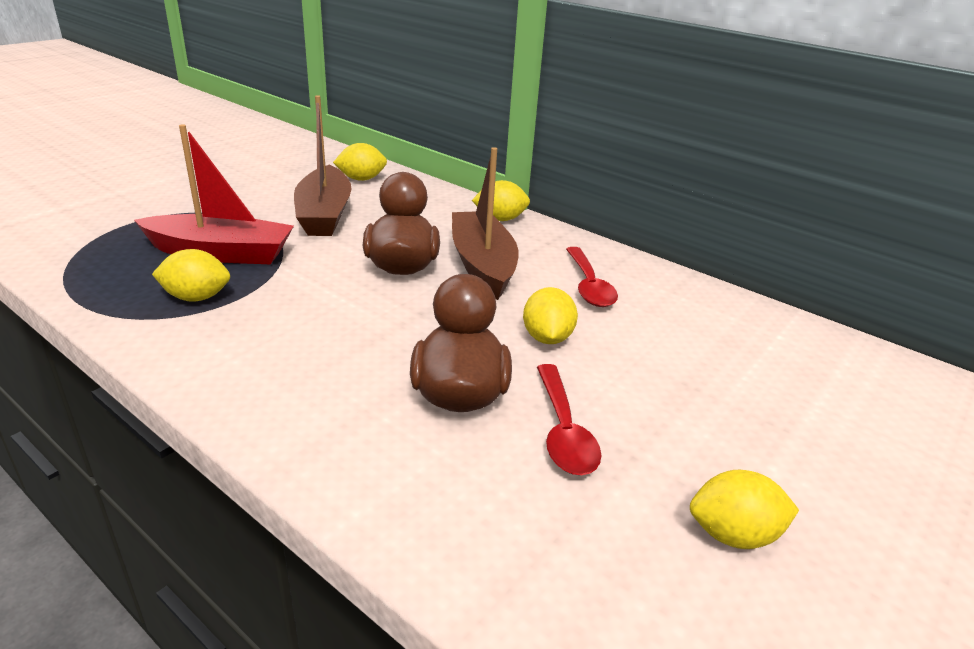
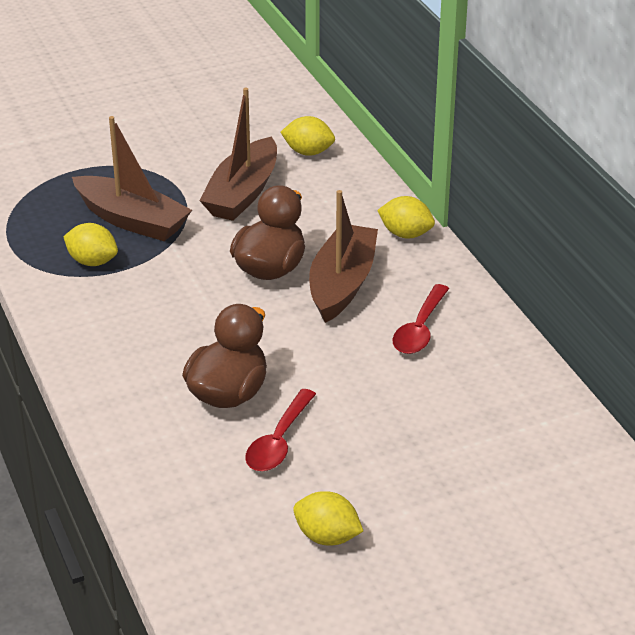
camera: 30 degrees right, 5 degrees up
(221, 253) = (132, 220): red boat -> brown boat
(547, 338) = (334, 368): yellow lemon -> none

